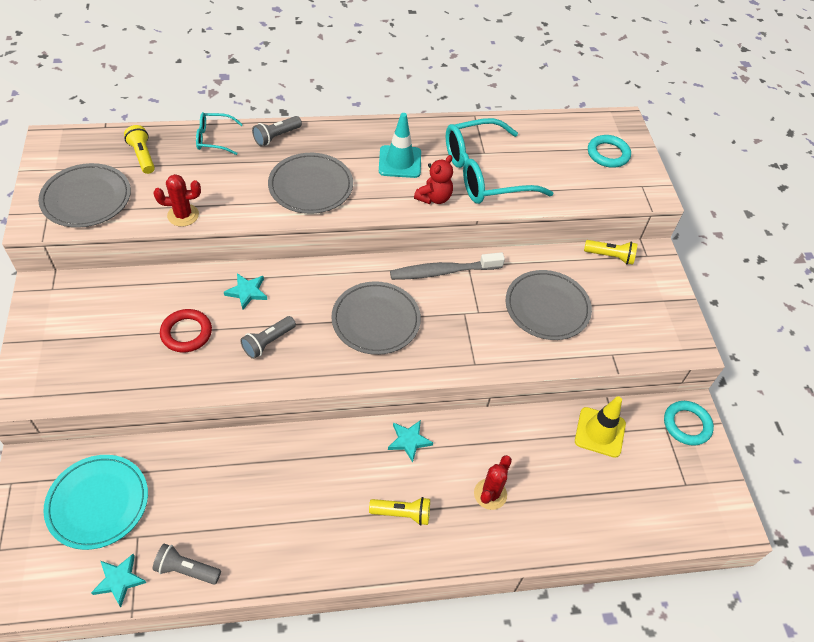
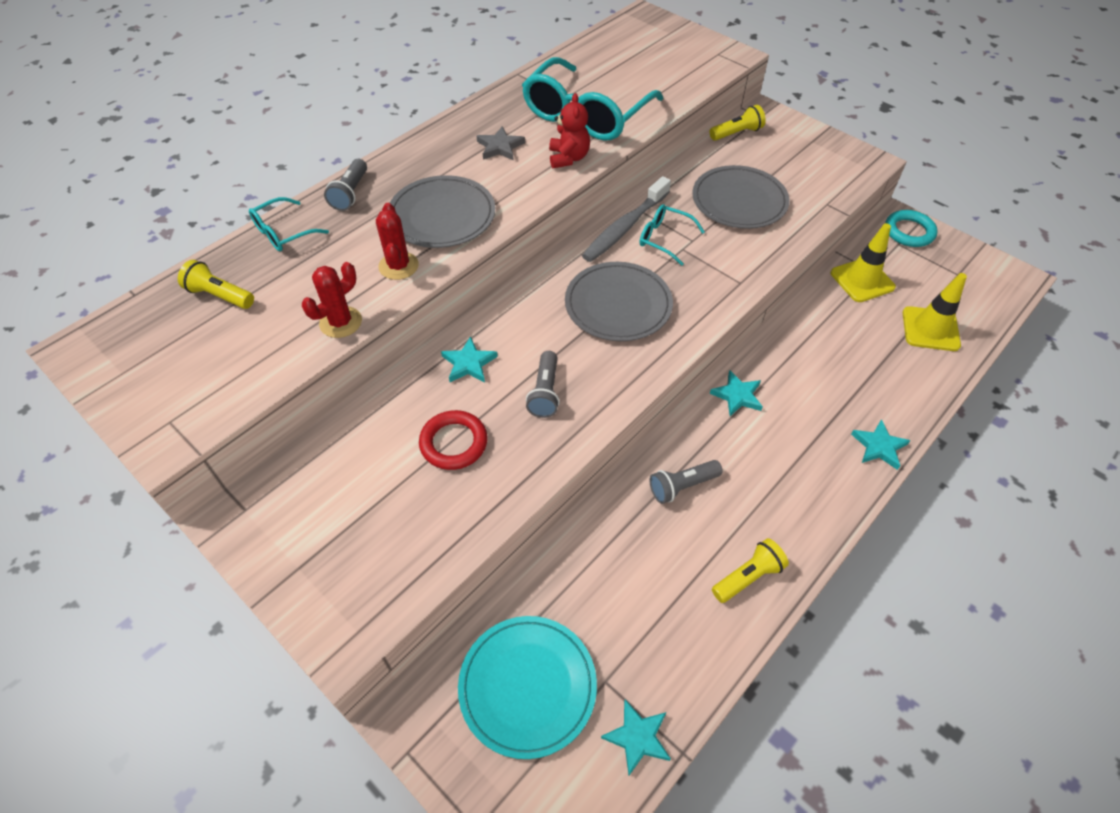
camera: 35 degrees left, 0 degrees up
(86, 198) = (203, 377): grey plate -> none
(186, 569) = (687, 667): grey flashlight -> grey flashlight (682, 486)
(400, 162) = (500, 147): turquoise traffic cone -> grey star
(402, 514) = (802, 458): yellow flashlight -> yellow flashlight (748, 577)
(460, 297) = (664, 238): none -> turquoise glasses
(463, 549) = (879, 446): none -> turquoise star
(490, 494) = (846, 387): red cactus -> red cactus (398, 266)
(607, 505) = (930, 329): none -> yellow traffic cone
(608, 154) = (663, 44): turquoise ring -> none

